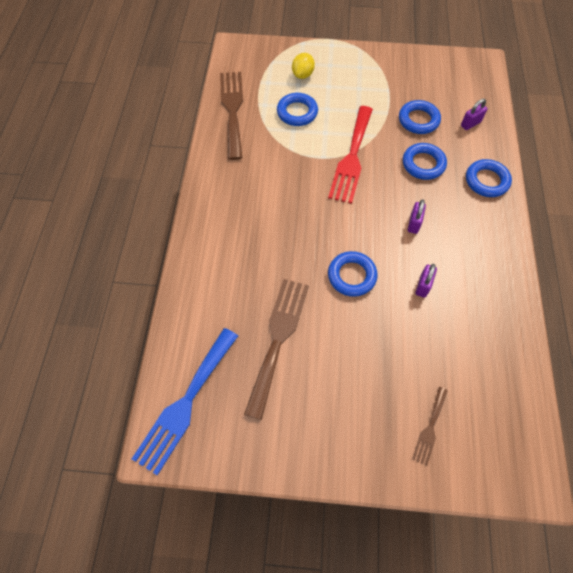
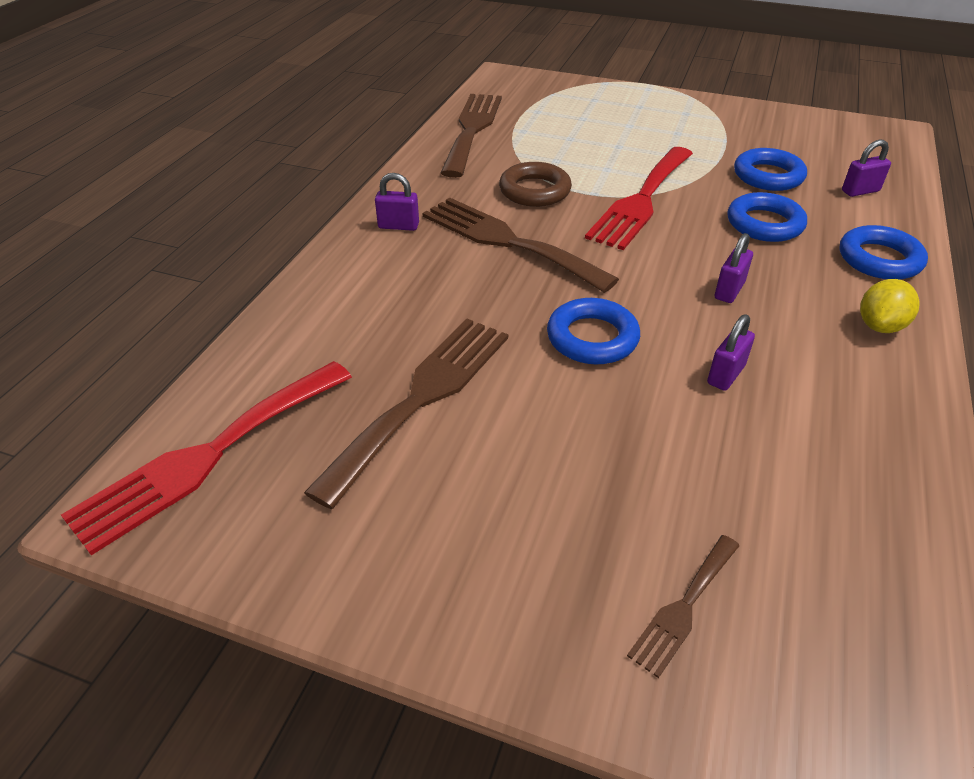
camera: 15 degrees right, 20 degrees down
(185, 403) = (208, 455): blue fork -> red fork
(219, 211) = (398, 226): none -> purple padlock
(286, 210) = (508, 241): none -> brown fork
(288, 162) = (534, 191): none -> brown ring
(297, 112) = (570, 144): blue ring -> none
(302, 75) = (593, 110): yellow lemon -> yellow lemon (880, 326)

